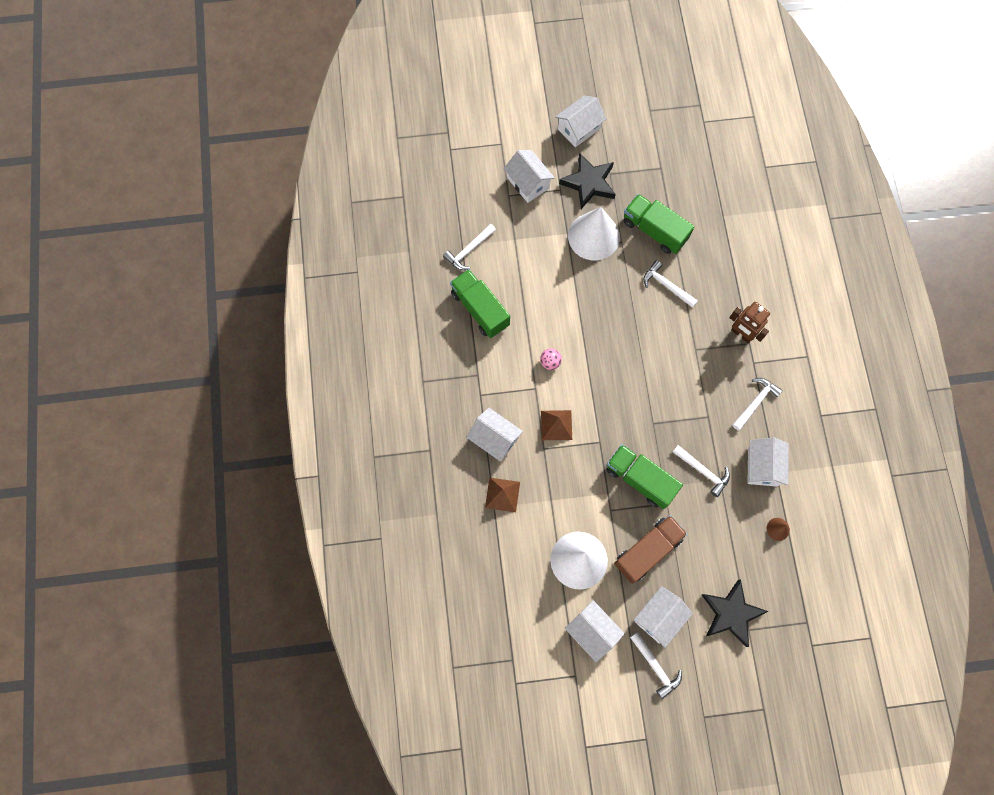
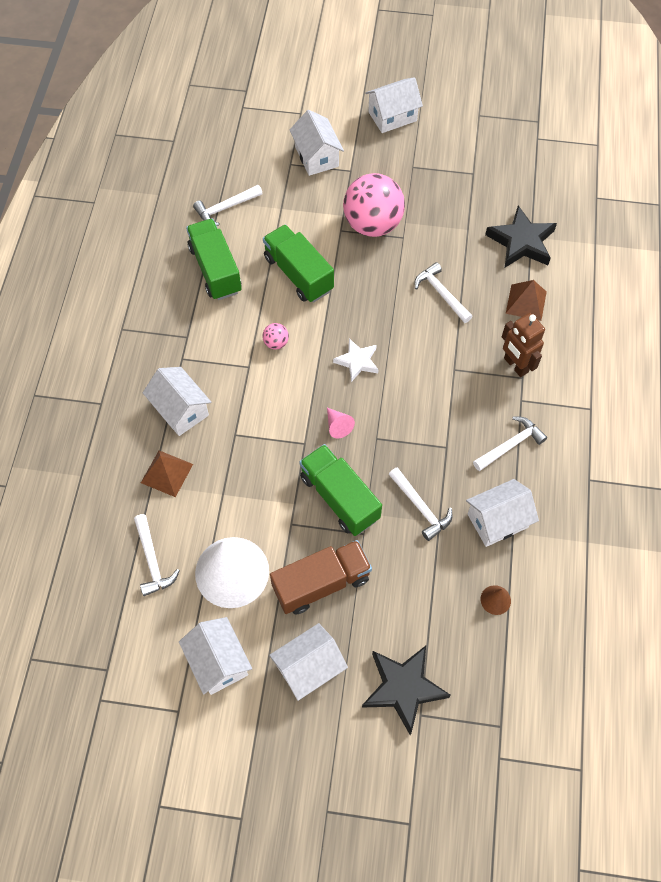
camera: 15 degrees right, 10 degrees down
(556, 425) = (259, 412): brown pyramid -> brown pyramid (526, 302)
(589, 183) = (385, 171): black star -> black star (521, 242)
(593, 236) = (372, 224): white cone -> pink ball
(619, 362) = (357, 361): none -> white star
(620, 421) = (338, 426): none -> pink cone
(654, 230) = (445, 234): green truck -> green truck (298, 274)
(655, 667) = (284, 728): white hammer -> white hammer (152, 561)
(762, 466) = (497, 521): white house -> white house turned 45 degrees clockwise

